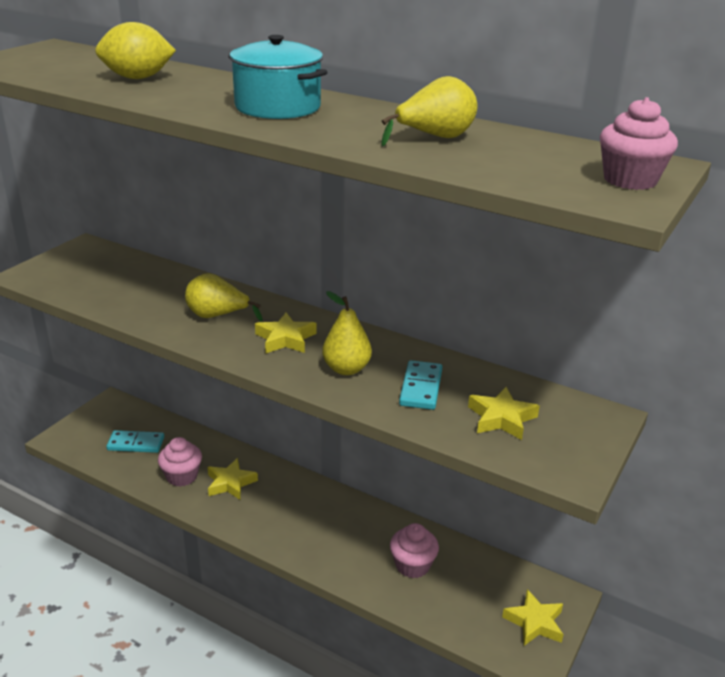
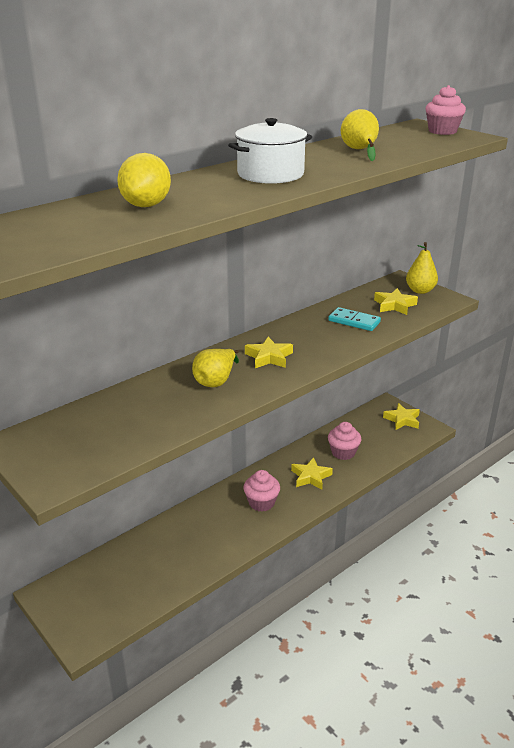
camera: 70 degrees left, 0 degrees up
(136, 444) = (128, 579): turquoise domino -> none
(182, 476) = (194, 553): pink cupcake -> pink cupcake (261, 503)
(230, 483) = (218, 524): yellow star -> yellow star (310, 477)
(277, 107) = (270, 174): turquoise pot -> white pot
(346, 369) = (321, 341): yellow pear -> yellow pear (420, 290)

